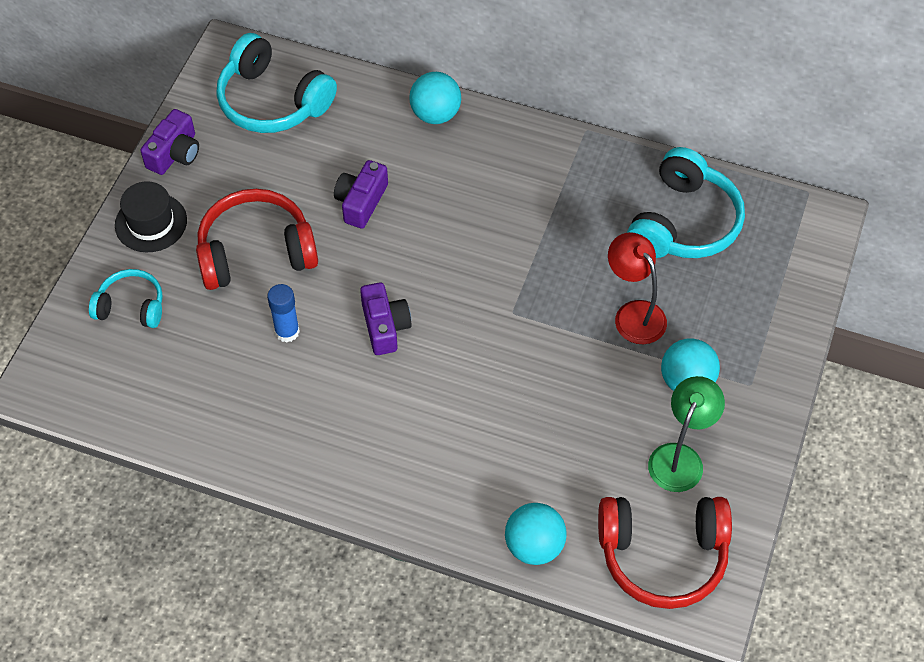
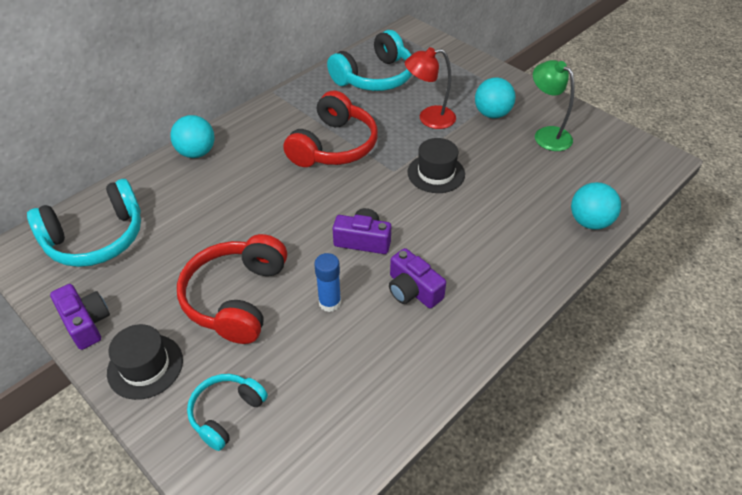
camera: 65 degrees left, 10 degrees down
(361, 202) = (240, 217): purple camera -> purple camera (413, 290)
(532, 357) = (436, 173): none -> black hat
(662, 555) = (616, 165): red headphones -> red headphones (334, 146)
(684, 222) = (375, 77): turquoise headphones -> turquoise headphones turned 90 degrees clockwise

